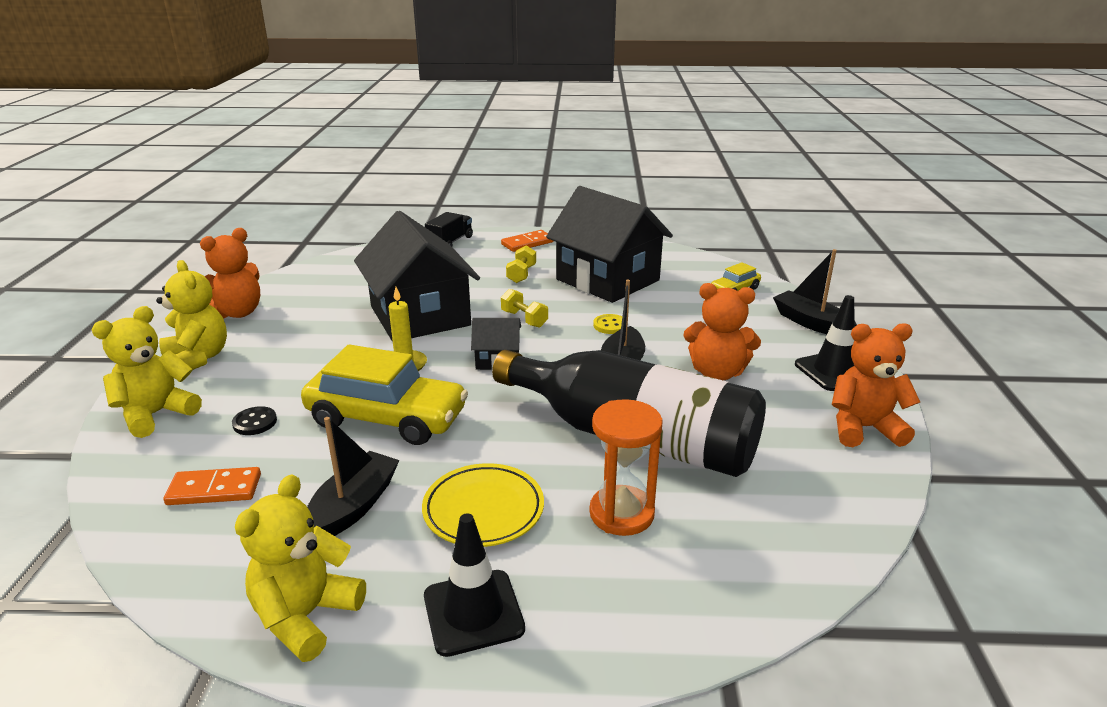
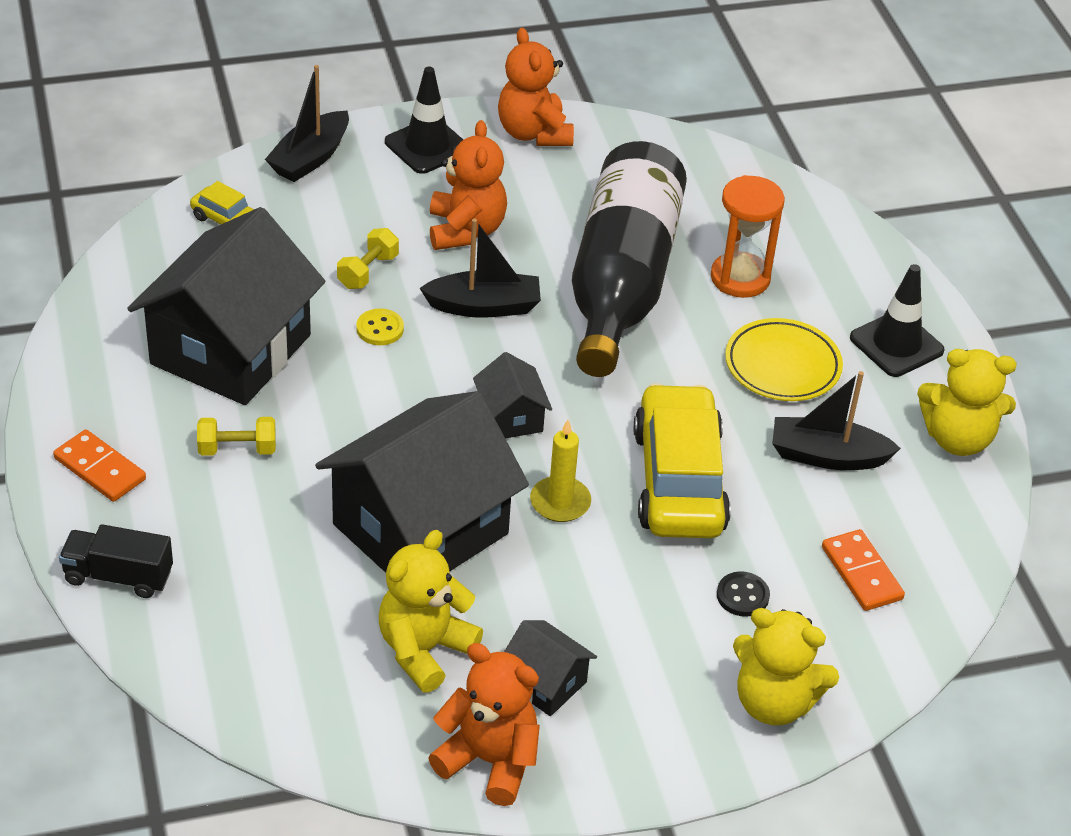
camera: 110 degrees left, 15 degrees up
(198, 358) = (637, 734): yellow teddy bear -> yellow teddy bear (424, 650)
(268, 336) = (545, 683): none -> black house
(524, 319) = (391, 415): yellow dumbbell -> yellow dumbbell (368, 271)

